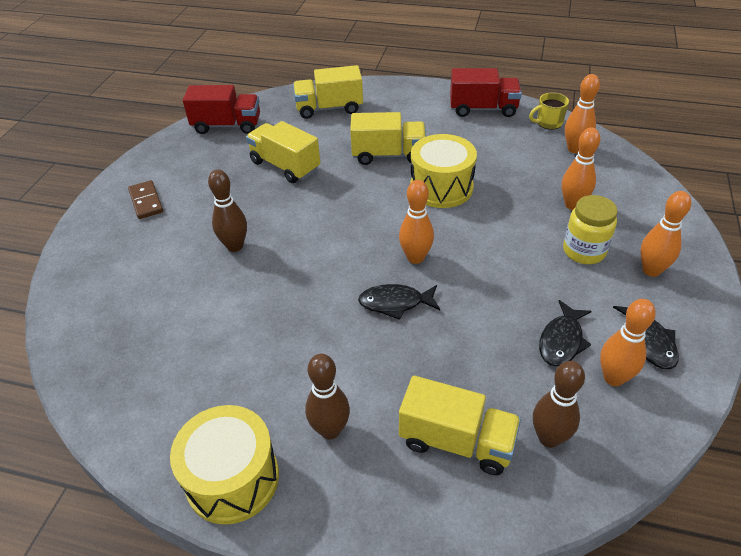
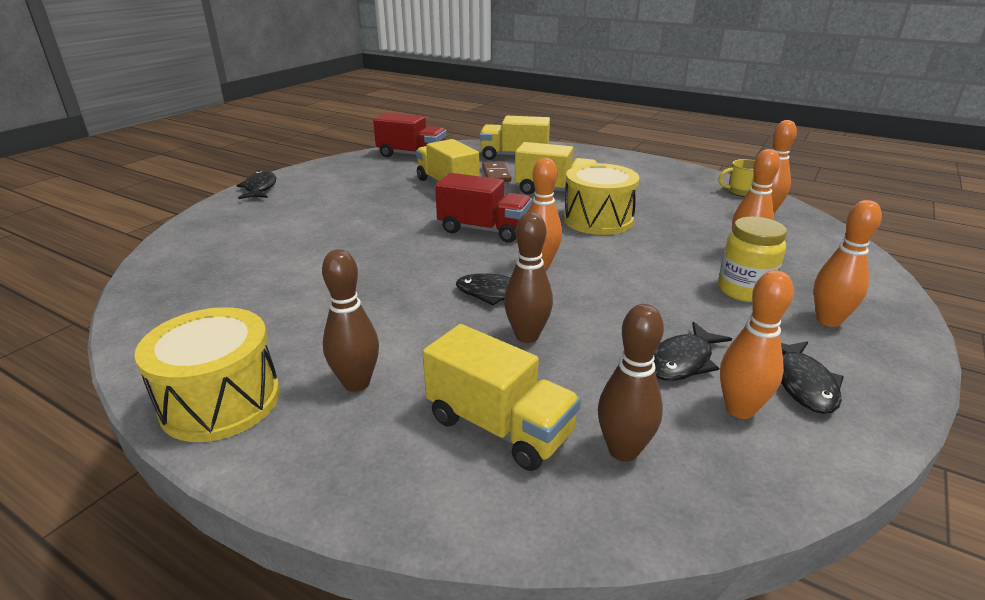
camera: 15 degrees right, 15 degrees down
(99, 209) = (260, 188): none -> black fish
(146, 201) = (304, 189): brown domino -> brown domino (496, 174)
(235, 246) = (361, 228): brown bowling pin -> brown bowling pin (527, 336)
(483, 109) = (672, 174): red truck -> red truck (484, 230)

